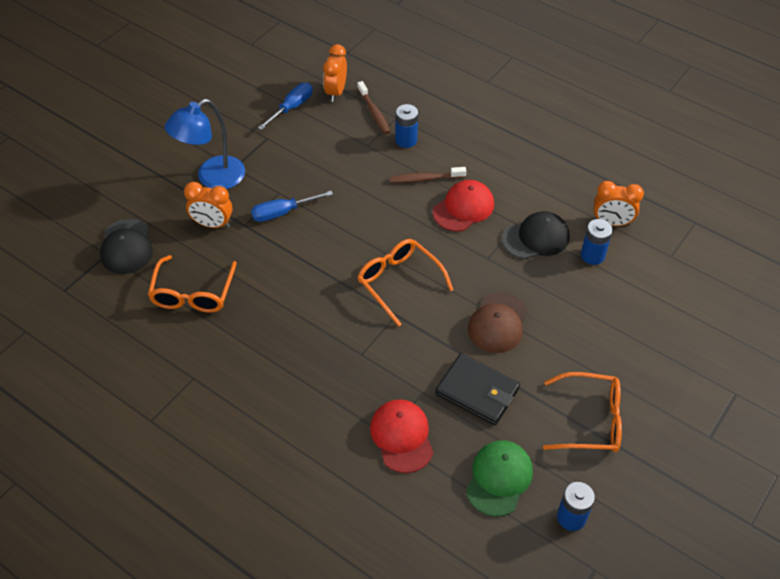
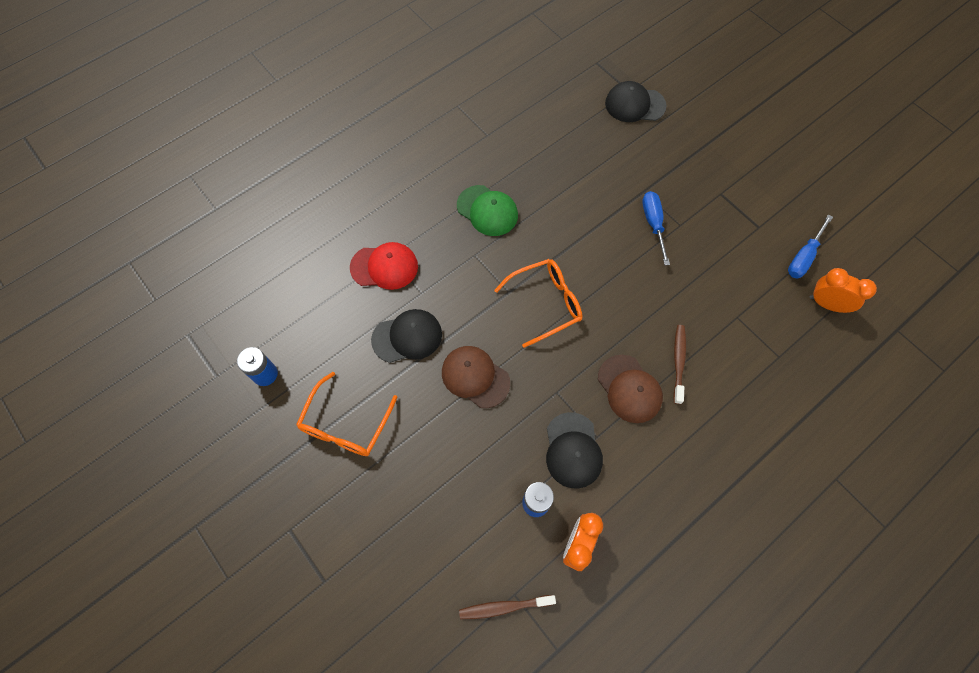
camera: 105 degrees right, 15 degrees up
(193, 293) = (573, 144): orange glasses -> none
(212, 178) = (708, 175): blue lamp -> none
(212, 224) = (649, 167): orange clock -> none
(291, 108) = (803, 257): blue screwdriver -> blue screwdriver turned 75 degrees clockwise
(374, 112) = (789, 335): brown toothbrush -> brown toothbrush (504, 607)
(406, 140) = (741, 357): blue battery -> none
(463, 208) = (629, 389): red cap -> brown cap
(477, 391) = (407, 337): black wallet -> black cap
(499, 478) = (320, 329): green cap -> green cap (487, 211)

